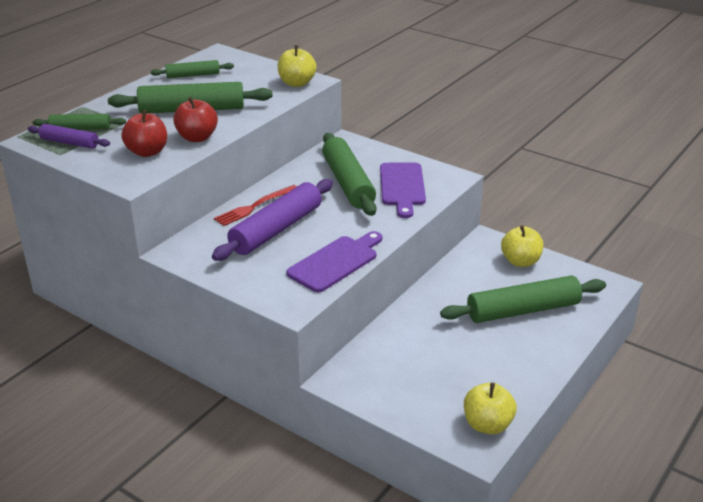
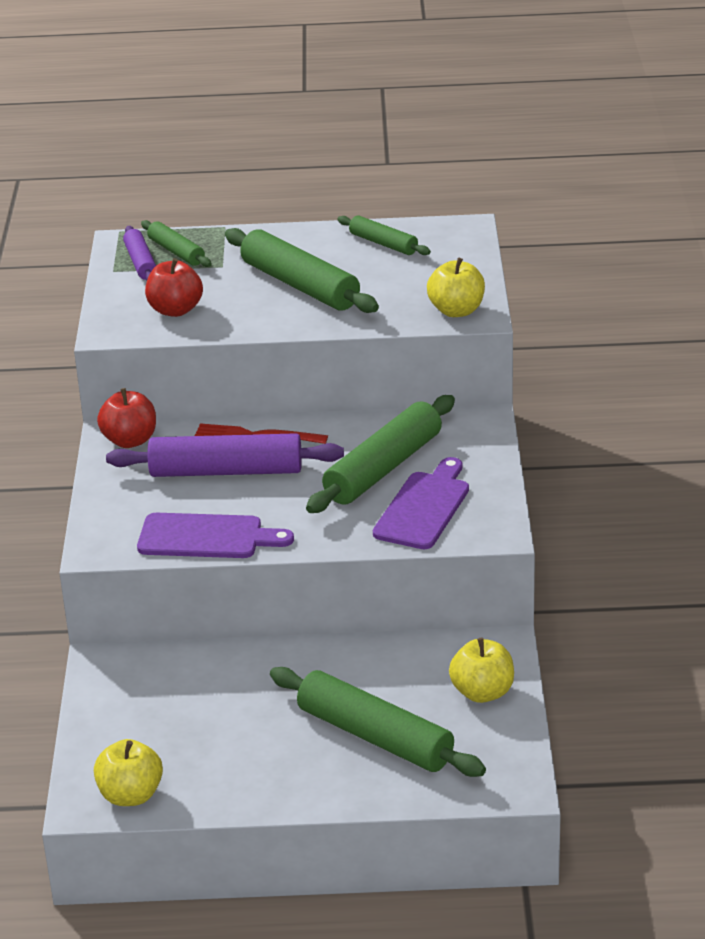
camera: 55 degrees right, 0 degrees up
(197, 138) = (241, 320): red apple -> red apple (130, 440)
(402, 187) = (423, 507): purple cutting board -> purple cutting board turned 150 degrees clockwise

